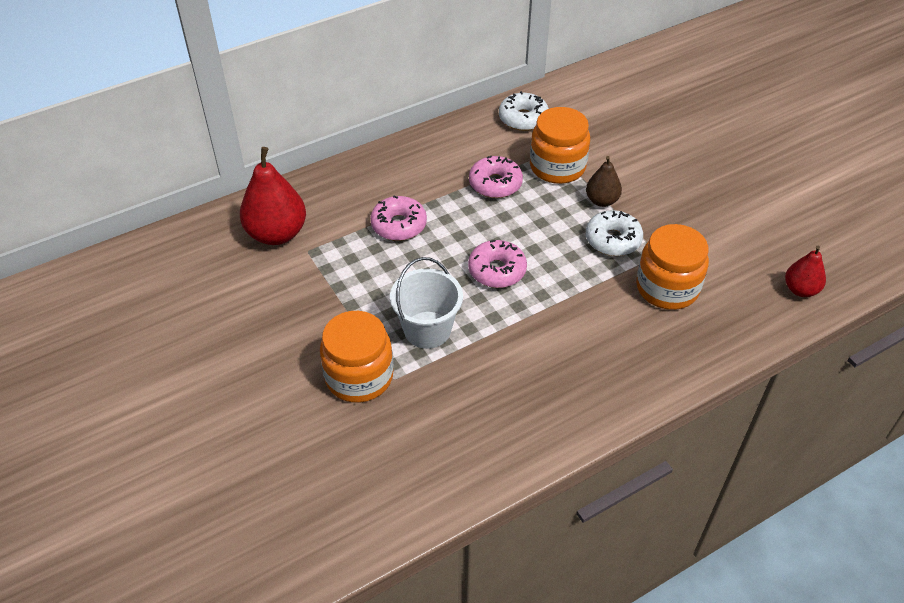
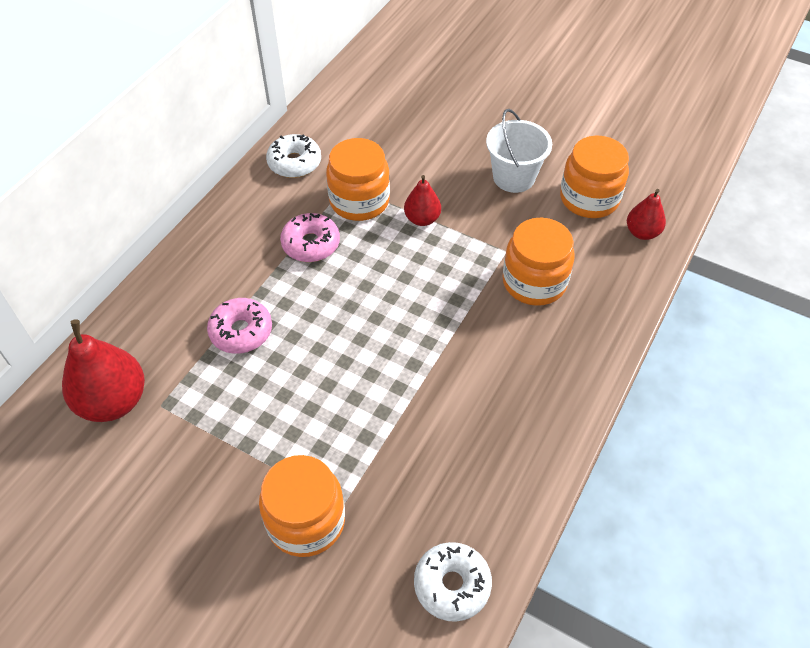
camera: 30 degrees left, 5 degrees up
(427, 330) = (342, 433): white bucket -> white bucket (514, 177)
(497, 270) = (370, 336): pink donut -> none
(601, 201) = (422, 219): brown pear -> red pear
(613, 240) = (457, 255): white donut -> white donut (452, 585)
(768, 242) = (589, 198): none -> orange jar

